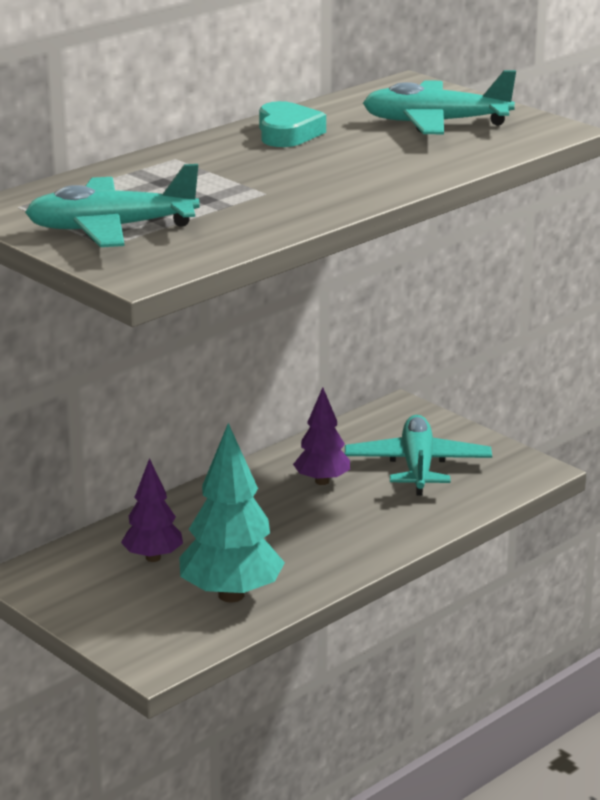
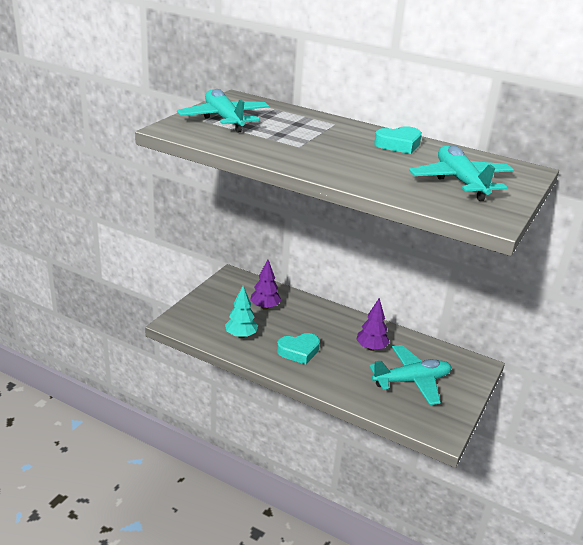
camera: 70 degrees right, 5 degrees up
(231, 595) = (241, 335): turquoise tree -> turquoise tree, size x0.60
(303, 546) = (299, 351): none -> turquoise heart

